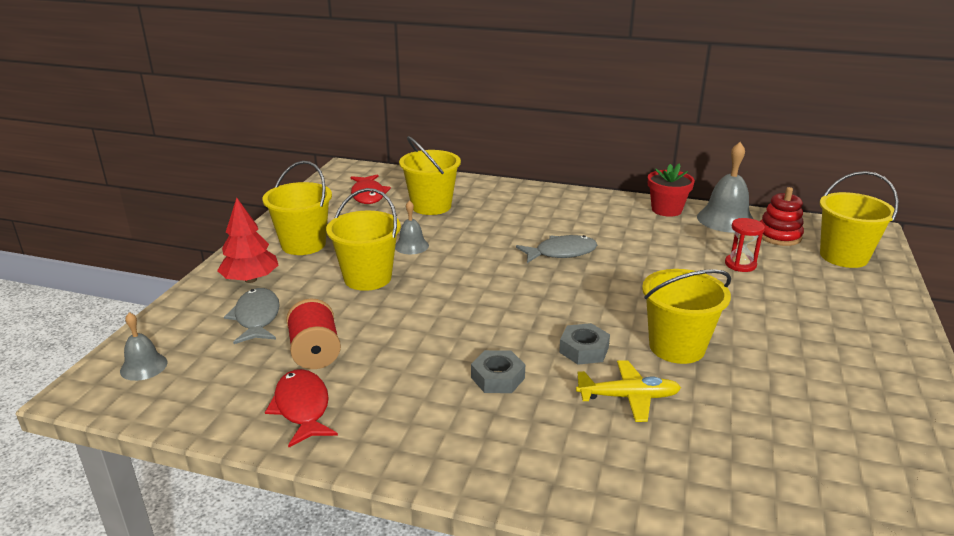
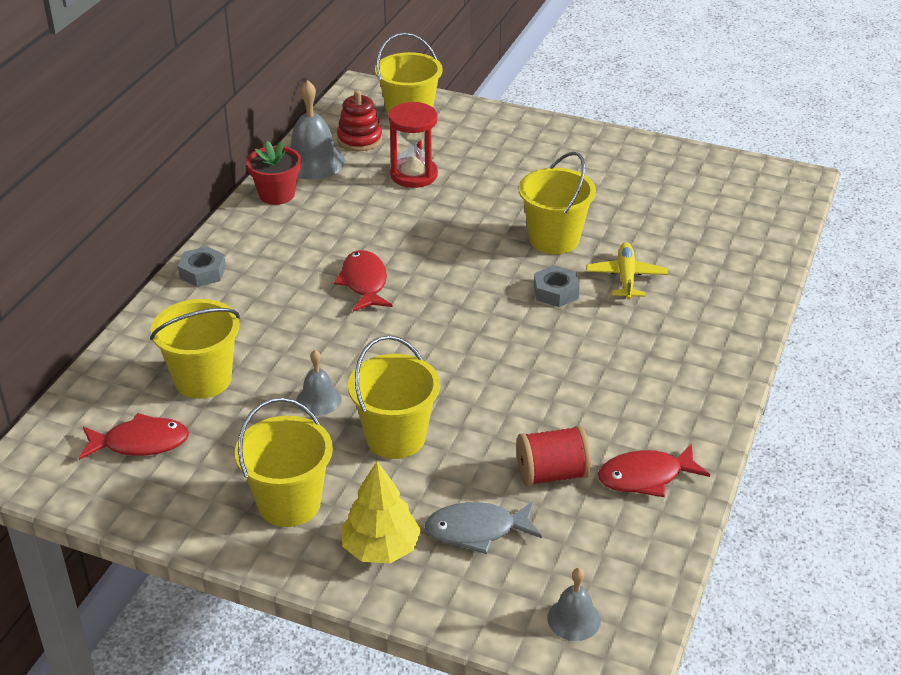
camera: 85 degrees left, 10 degrees up
(250, 279) = (381, 548): red tree -> yellow tree
(497, 378) = (598, 348): grey nut -> grey nut (203, 272)
(561, 253) = (364, 283): grey fish -> red fish
(740, 264) = (413, 175): red hourglass -> red hourglass, size x1.53

